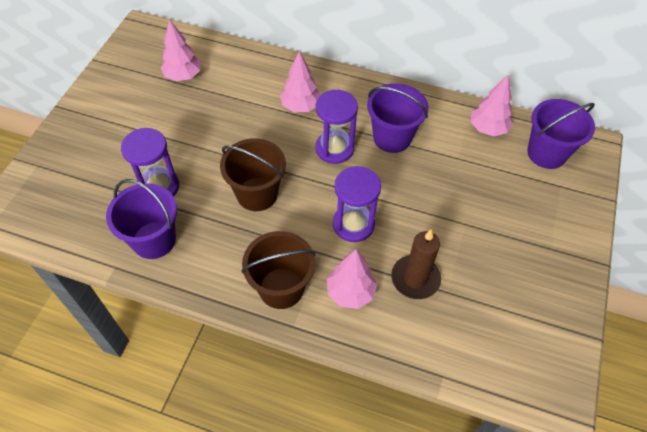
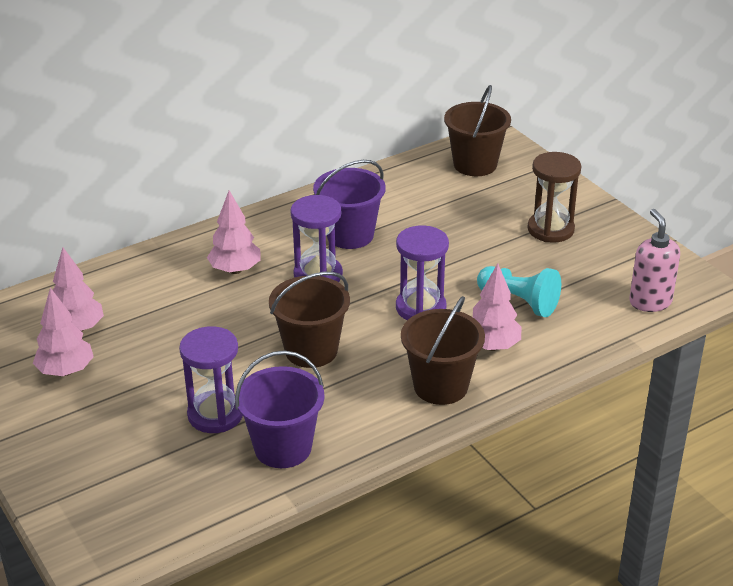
camera: 50 degrees left, 20 degrees down
(415, 278) = (519, 302): brown candle -> turquoise pawn
(487, 129) = (410, 179): pink tree -> pink tree (66, 371)
(500, 368) = (650, 302): none -> pink soap dispenser
(521, 246) = (550, 229): none -> brown hourglass
(546, 153) = (475, 164): purple bucket -> brown bucket

